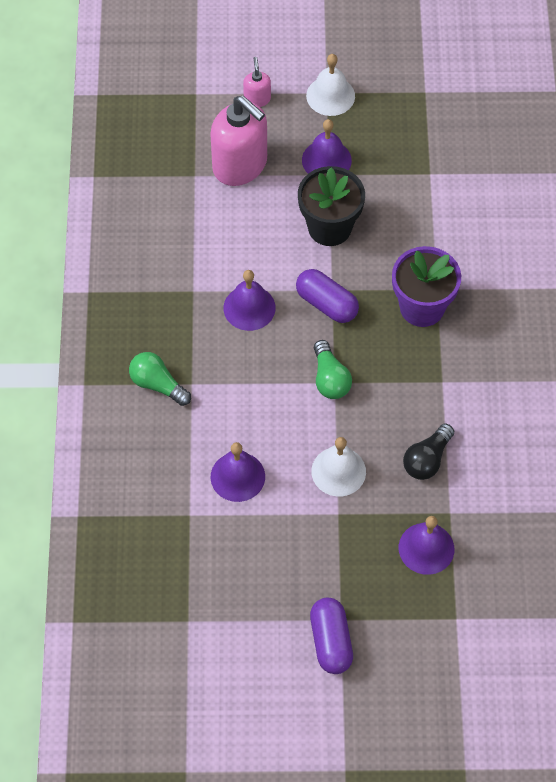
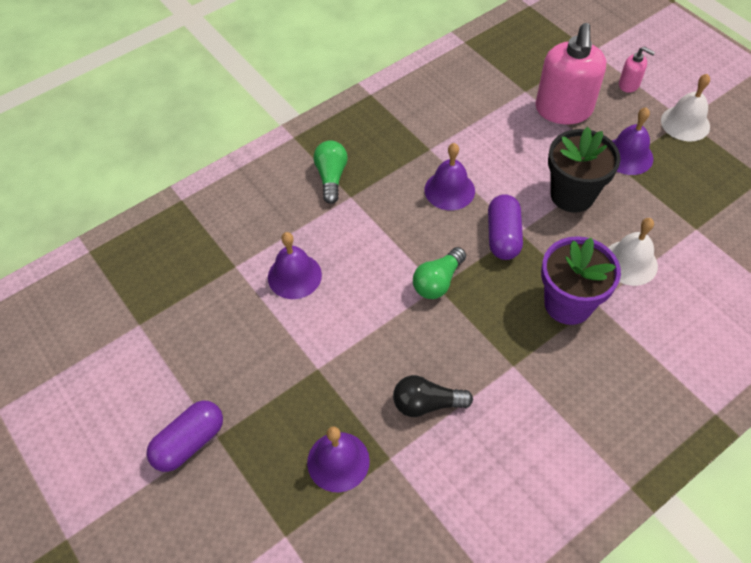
camera: 55 degrees right, 5 degrees down
(257, 99) = (629, 85): pink soap dispenser -> pink soap dispenser turned 75 degrees clockwise
(338, 471) = (358, 343): white bell -> white bell (630, 262)

